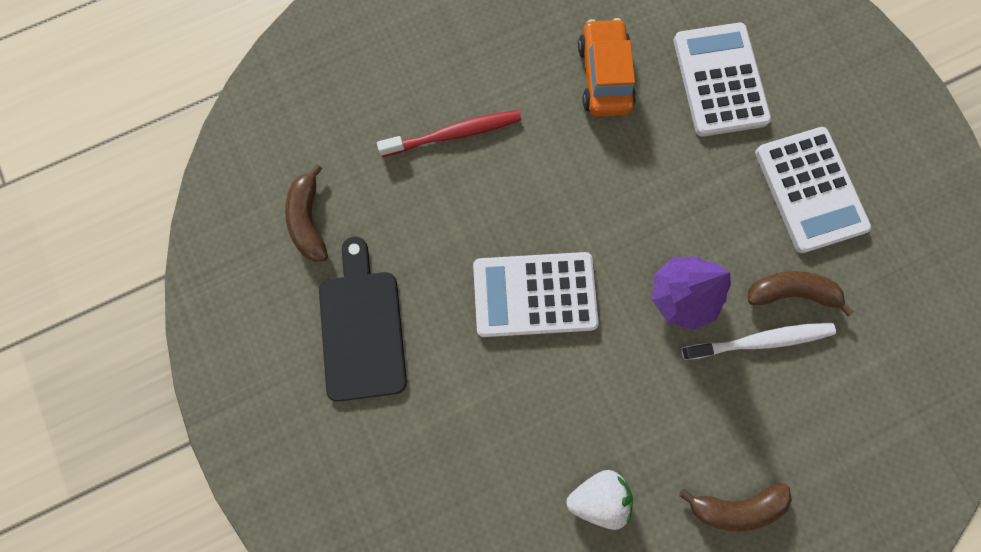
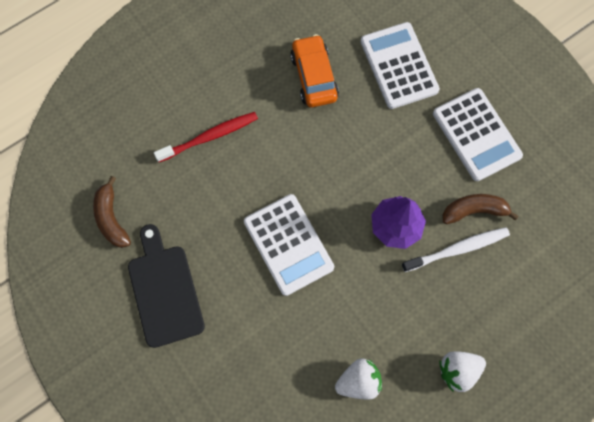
camera: 10 degrees left, 5 degrees down
(534, 295) = (288, 244): white calculator -> white calculator turned 105 degrees counterclockwise
(734, 505) = (458, 370): brown banana -> white strawberry

